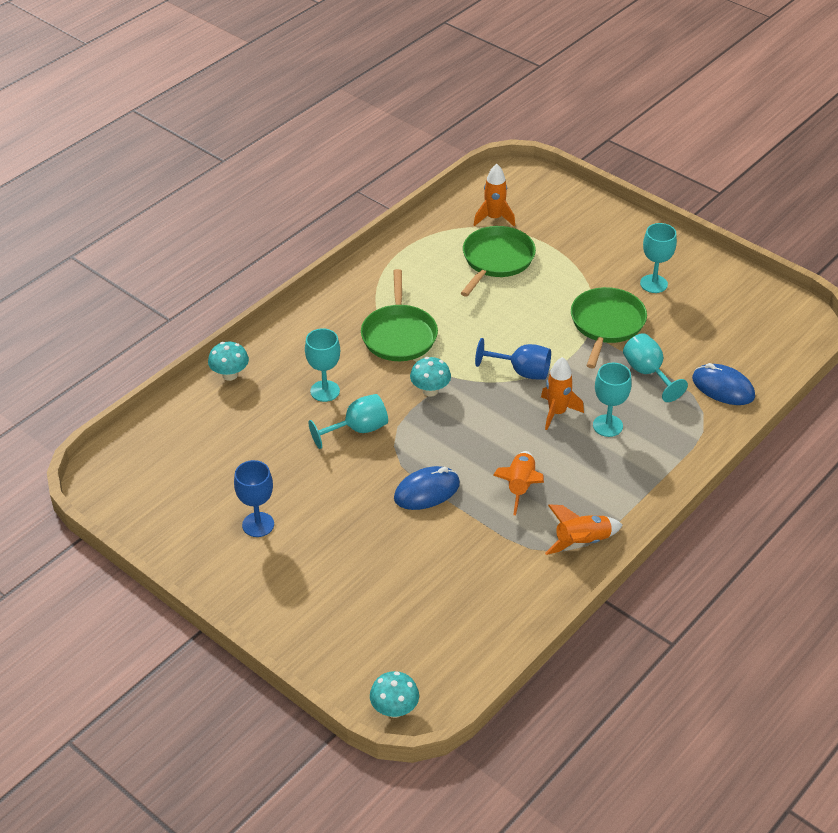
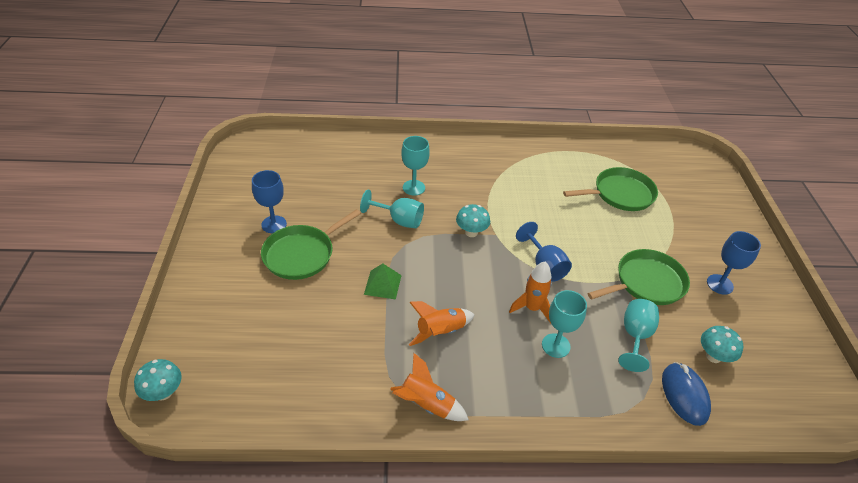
camera: 45 degrees right, 0 degrees up
(230, 375) = (380, 145): turquoise mushroom -> turquoise mushroom (713, 356)
(399, 335) = (499, 190): green pan -> green pan (301, 254)
(427, 491) = (383, 284): blue mouse -> green pyramid
(494, 218) = (652, 172): orange rocket -> none
(653, 284) = (720, 284): turquoise goblet -> blue goblet

